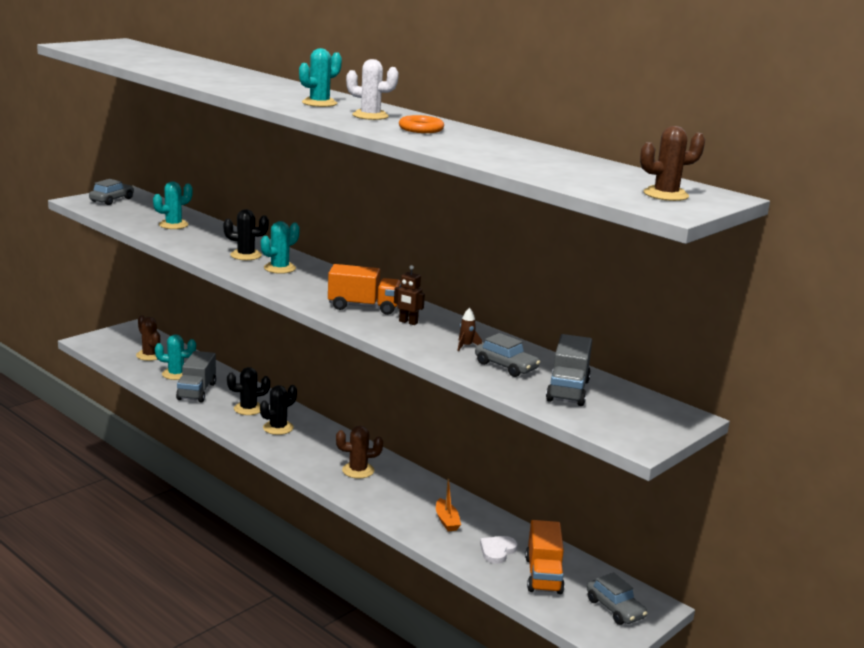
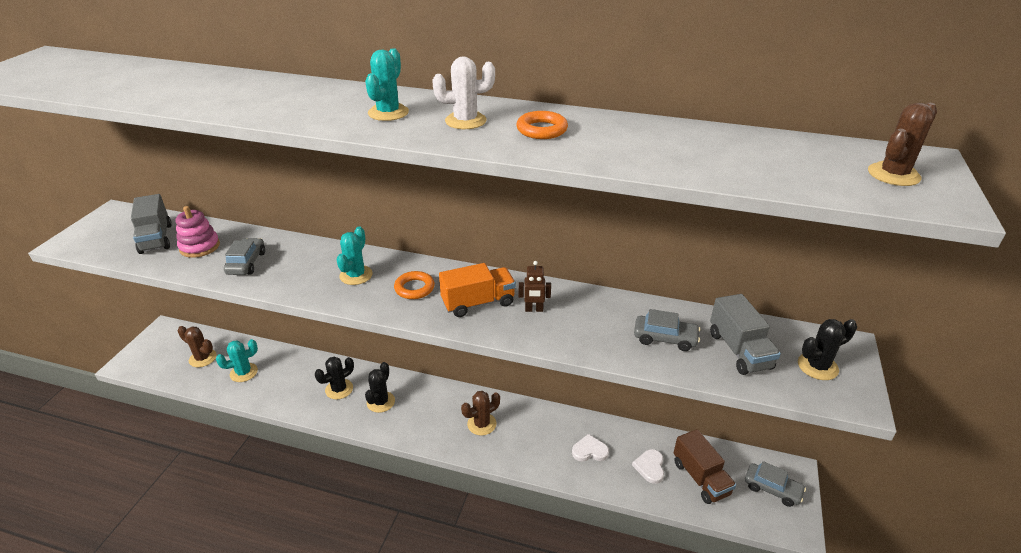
camera: 25 degrees left, 15 degrees up
(112, 200) = (104, 229): grey car -> grey car (246, 263)
(173, 225) = (200, 247): turquoise cactus -> pink stacking toy
(196, 391) = (278, 387): grey truck -> grey truck (156, 238)
(246, 255) = (308, 268): black cactus -> black cactus (817, 366)
(319, 286) = (414, 288): none -> orange ring
(446, 520) = (589, 451): orange boat -> white heart
(466, 346) = (609, 323): brown rocket -> none
(543, 575) = (700, 478): orange truck -> brown truck

